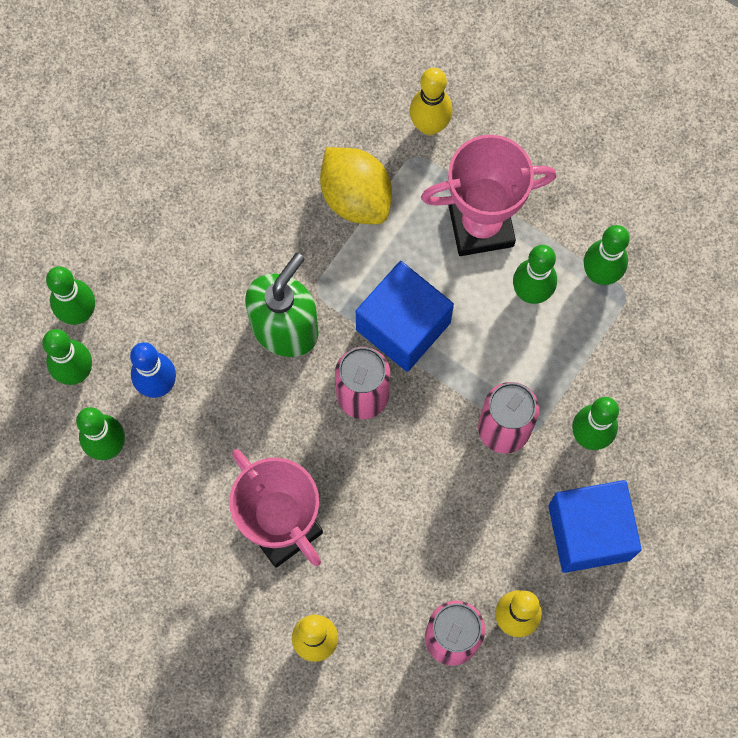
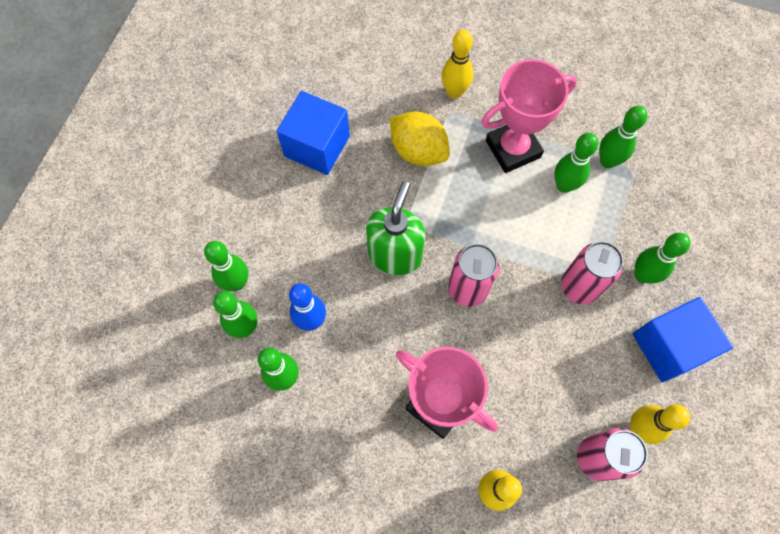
camera: 15 degrees left, 5 degrees down
(403, 326) = (481, 231): blue cube -> blue cube (317, 146)

